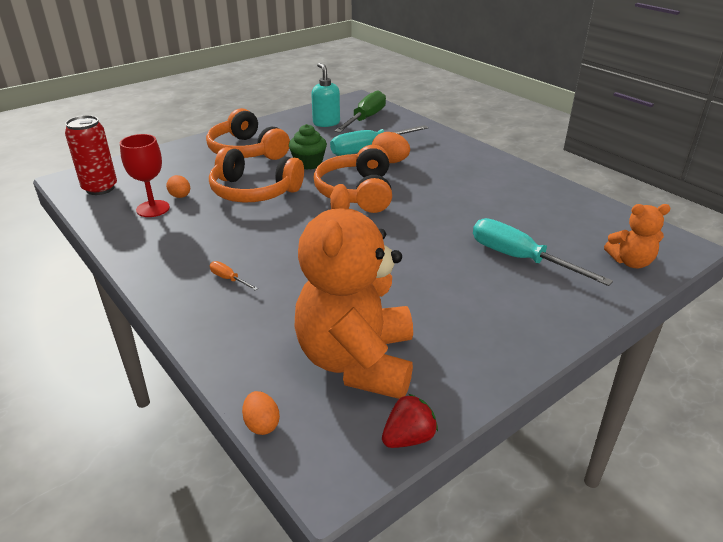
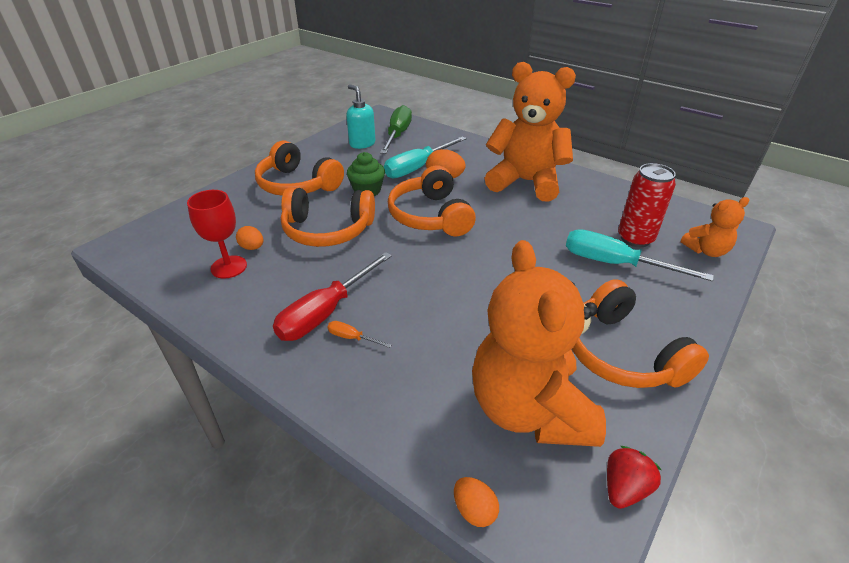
camera: 15 degrees left, 5 degrees up
(100, 188) = (157, 251): red can -> red can (635, 238)
(217, 256) = (326, 312): none -> red screwdriver
(471, 175) = (526, 182): none -> orange teddy bear
(477, 334) = (622, 353): none -> orange headphones

